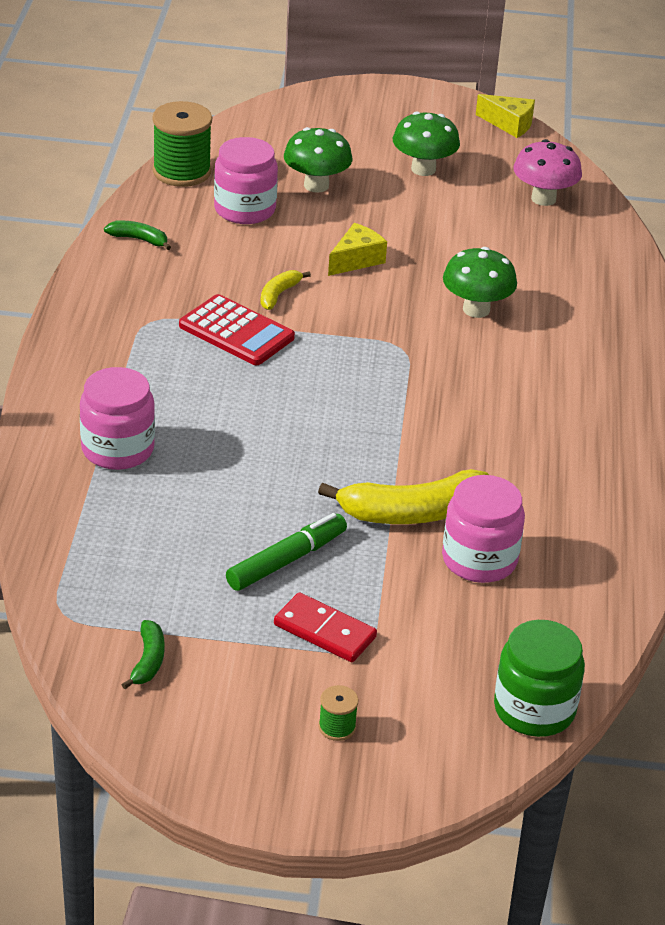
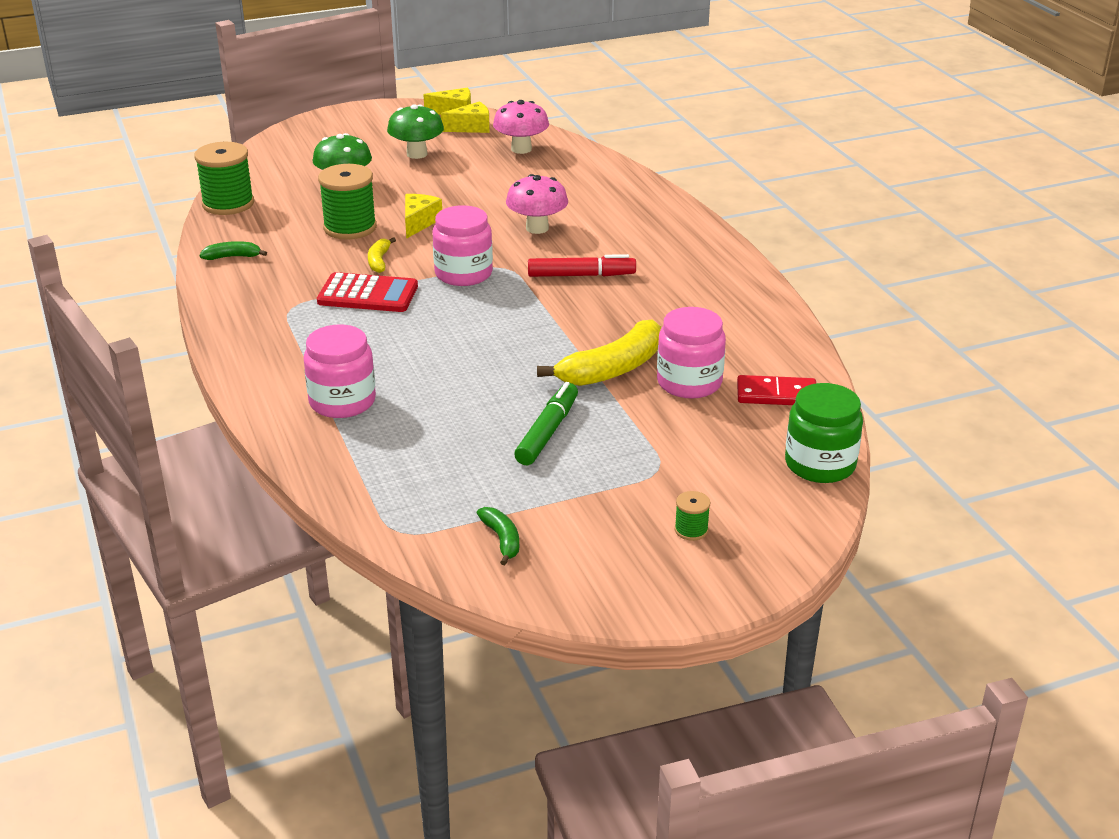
camera: 25 degrees left, 5 degrees down
(244, 209) = (301, 214): pink jar -> pink jar (463, 274)
(281, 242) = (350, 227): none -> green spool
(325, 631) = (621, 469): red domino -> red domino (776, 394)
(474, 386) = (581, 275): none -> red marker
(476, 309) = (537, 228): green mushroom -> pink mushroom
(511, 152) = (471, 127): none -> yellow cheese

